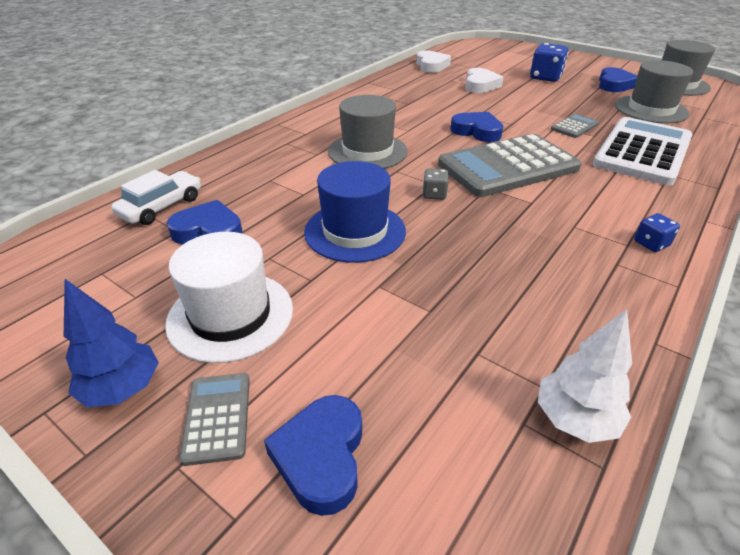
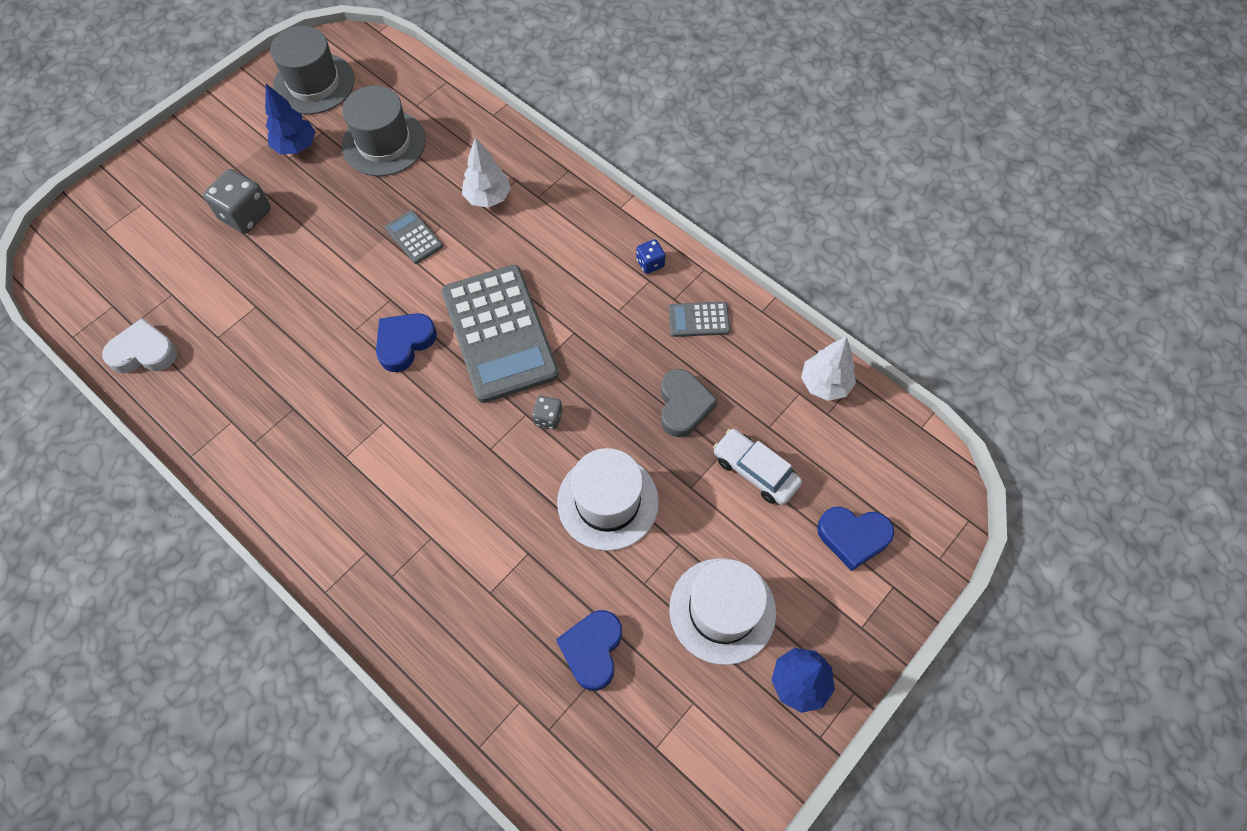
camera: 85 degrees left, 25 degrees up
(161, 207) = (536, 714): white car -> white car (755, 471)
(217, 417) = (824, 606): grey calculator -> grey calculator (698, 319)
(355, 231) = (607, 502): blue hat -> white hat
(367, 151) = (435, 476): grey hat -> none
(479, 276) = (683, 406): none -> grey heart
(480, 85) = (251, 303): white heart -> none
(545, 77) = (246, 215): blue dice -> grey dice
(614, 85) = (296, 146): blue heart -> blue tree
(643, 151) = (488, 197): white calculator -> white tree

